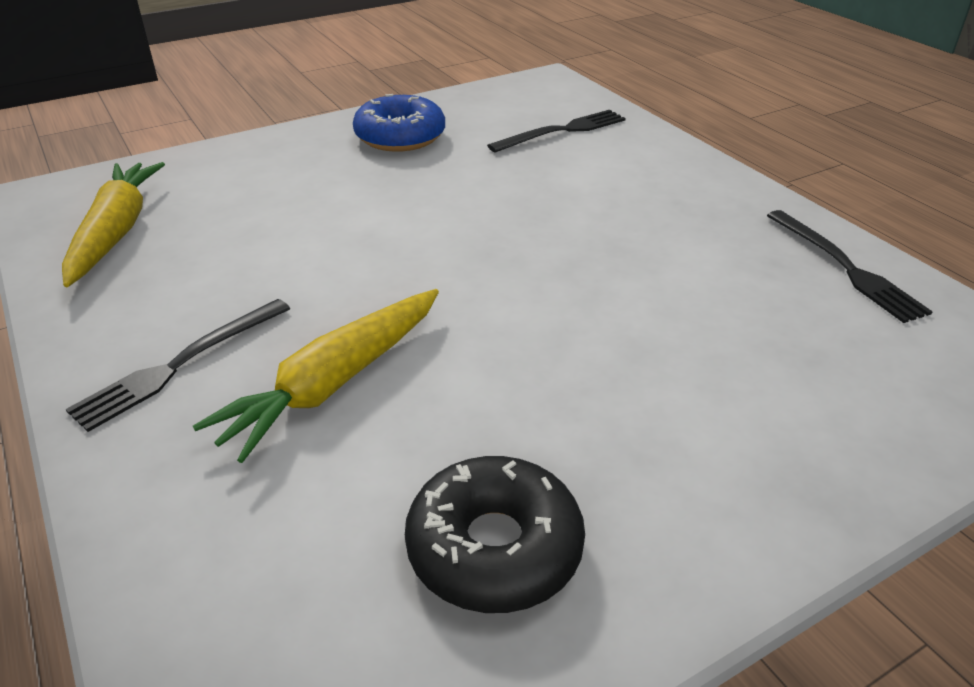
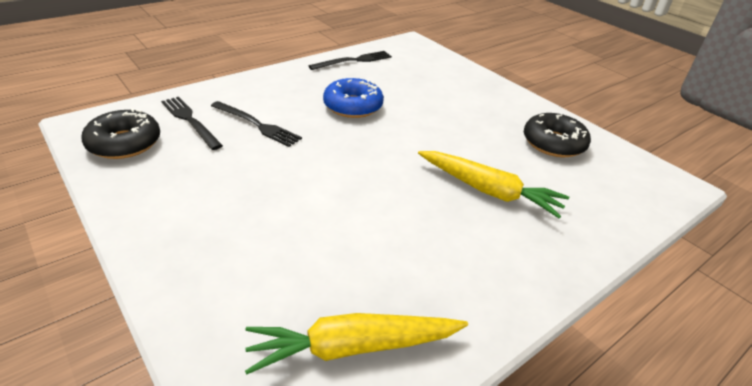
camera: 100 degrees left, 0 degrees up
(180, 365) = (501, 253): black fork -> black fork (257, 125)
(400, 136) = (178, 194): blue donut -> blue donut (353, 106)
(506, 102) = (124, 143): none -> black donut

